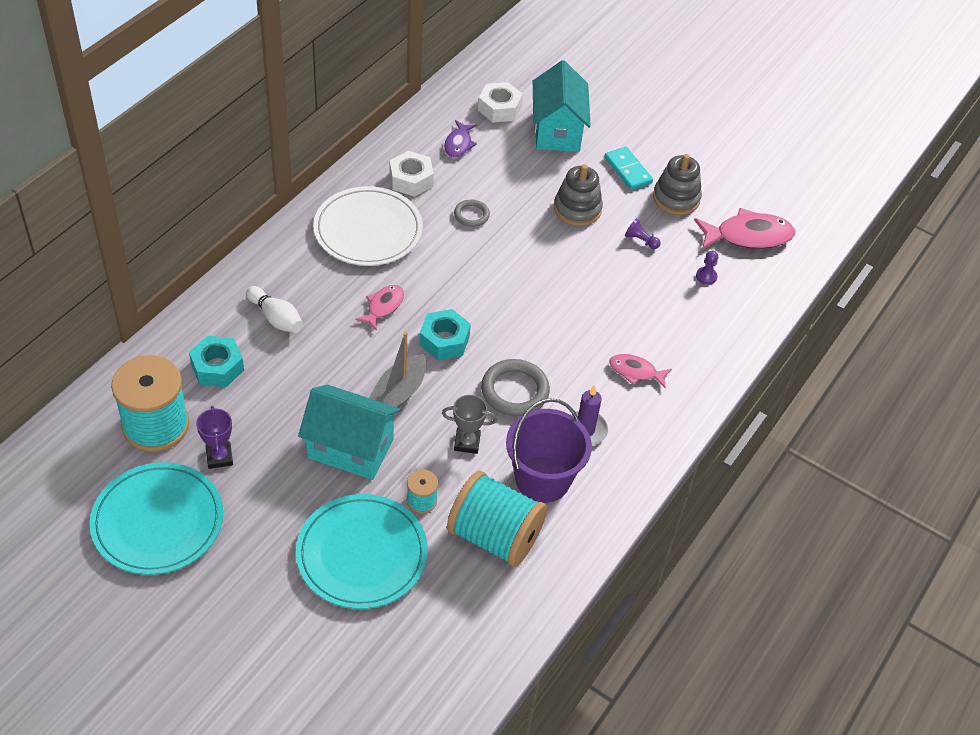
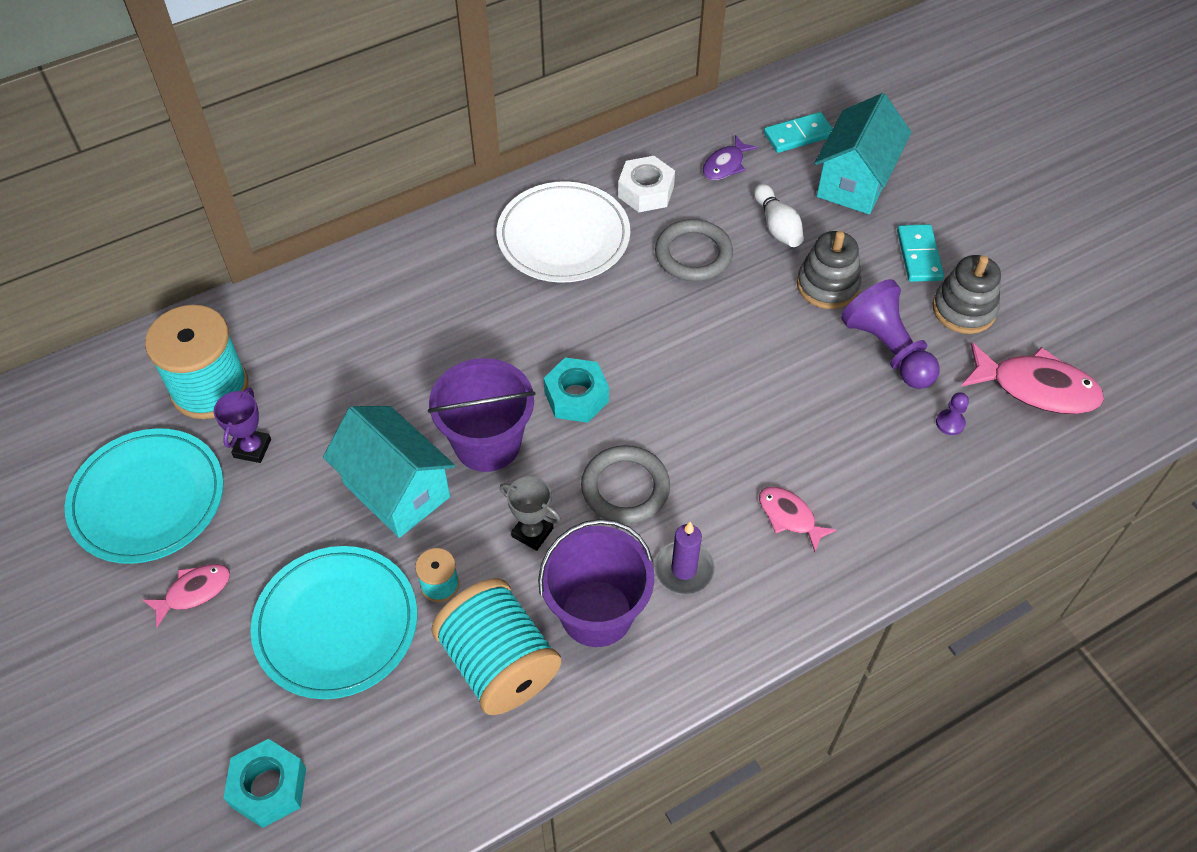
camera: 30 degrees right, 5 degrees up
(217, 367) = (310, 343): turquoise nut -> turquoise nut (268, 787)
(276, 318) = (404, 307): white bowling pin -> white bowling pin (777, 226)
(383, 306) = (530, 332): pink fish -> pink fish (194, 592)
(398, 393) = (487, 443): grey boat -> purple bucket
(471, 215) = (693, 254): grey ring -> grey ring, size x1.72
(499, 108) = (798, 135): white nut -> turquoise domino
(641, 240) = (888, 349): purple pawn -> purple pawn, size x2.32

